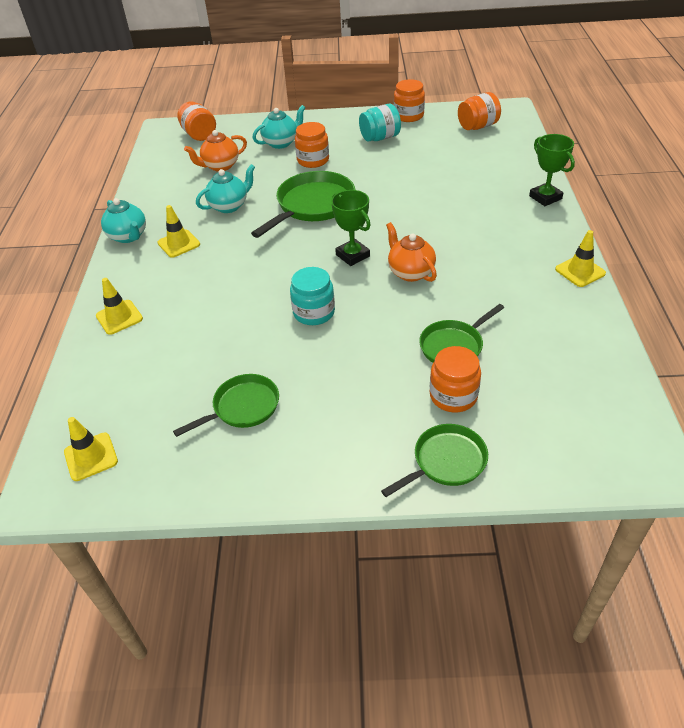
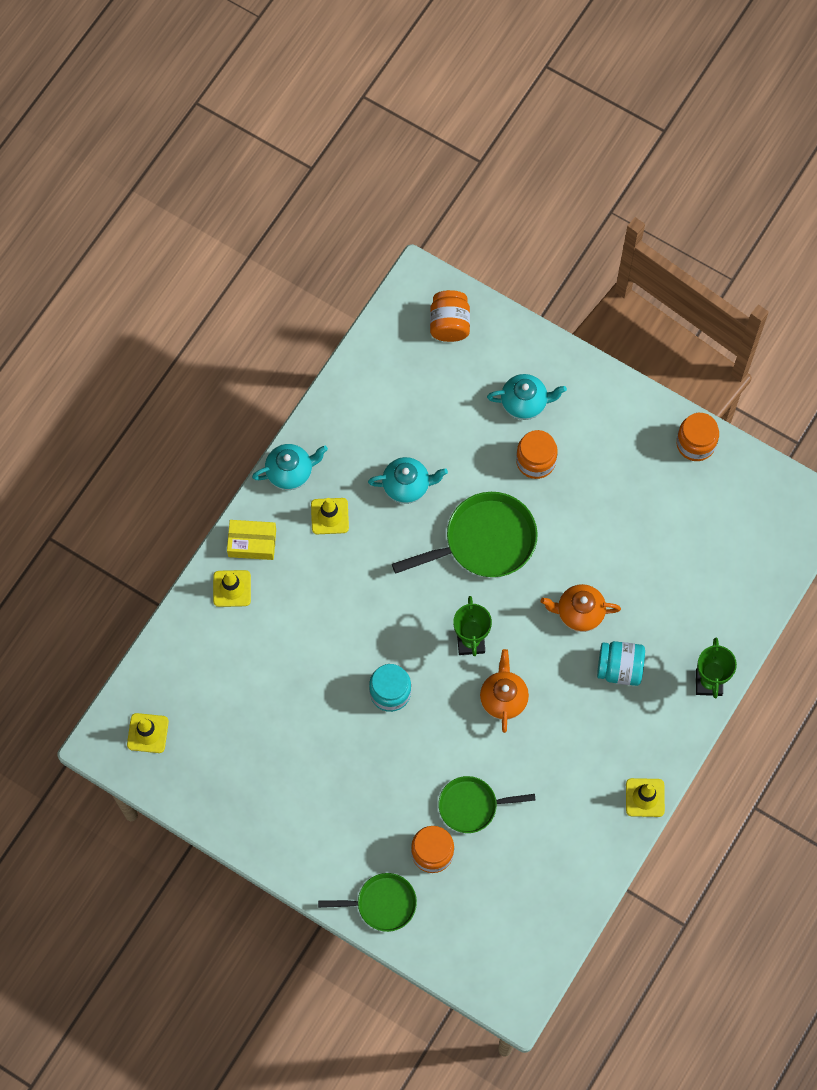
camera: 30 degrees right, 25 degrees up
(120, 284) = (252, 543): none -> yellow box
(128, 236) = (290, 472): turquoise teapot -> turquoise teapot turned 105 degrees counterclockwise
(220, 166) = (437, 406): orange teapot -> orange teapot (579, 613)
(242, 407) = (275, 758): green pan -> none
(380, 138) = (632, 466): turquoise jar -> turquoise jar (619, 668)
(477, 126) = (750, 517): orange jar -> none

